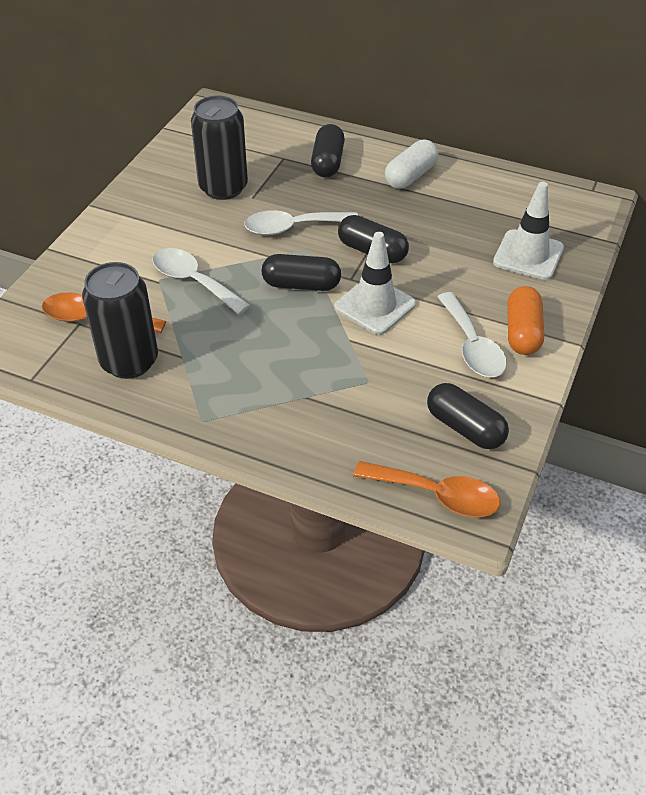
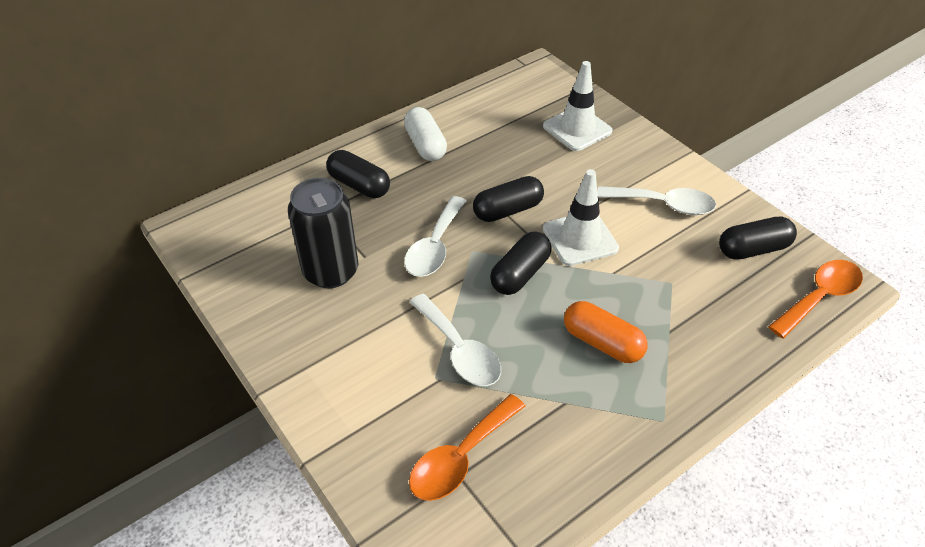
camera: 60 degrees left, 0 degrees up
(129, 361) = (547, 450): black can -> none
(193, 281) = (459, 350): white spoon -> white spoon turned 105 degrees counterclockwise
(522, 332) = (663, 172): orange capsule -> orange capsule (602, 342)

